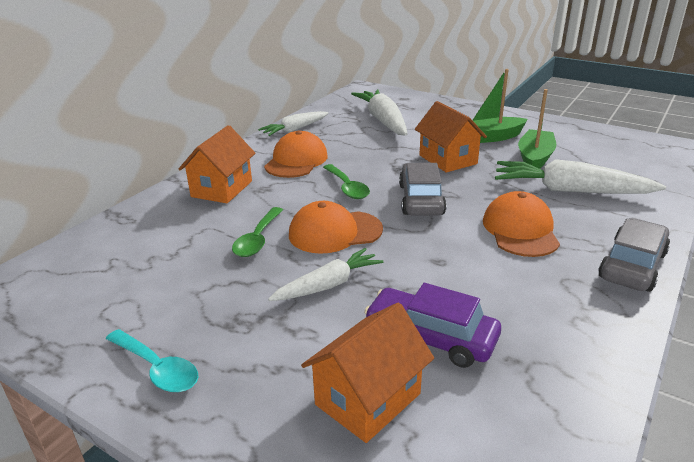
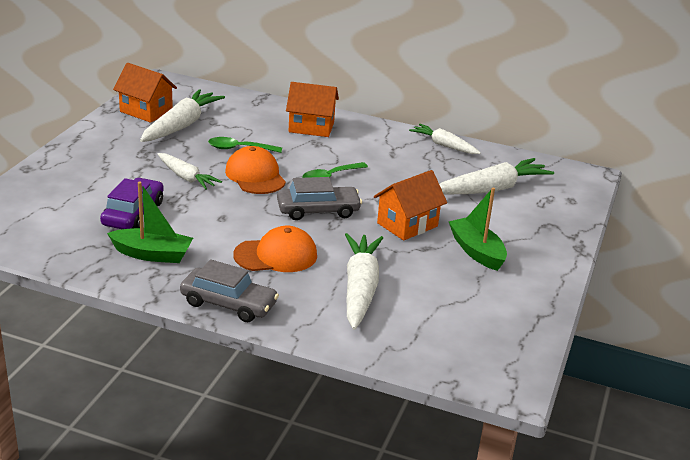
camera: 75 degrees right, 0 degrees up
(157, 368) = (105, 136): turquoise spoon -> none
(162, 284) = (181, 125): none -> white carrot
(296, 161) = (374, 152): orange cap -> none
(368, 399) = (80, 195): orange house -> orange house (146, 111)
(535, 158) = (431, 275): green boat -> green boat (152, 254)

